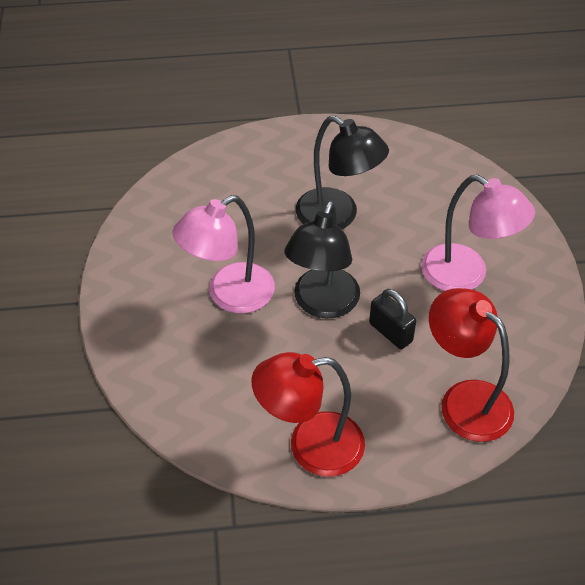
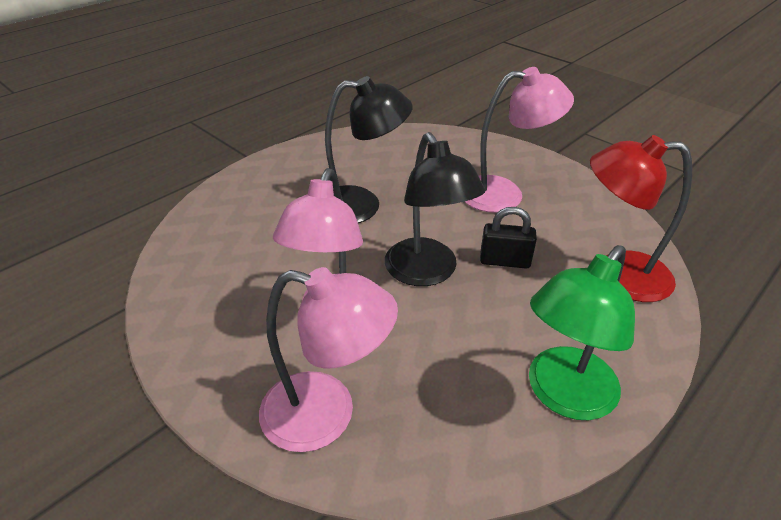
camera: 40 degrees left, 10 degrees down
(161, 356) = (327, 415): none -> pink lamp
(310, 446) = (563, 396): red lamp -> green lamp

